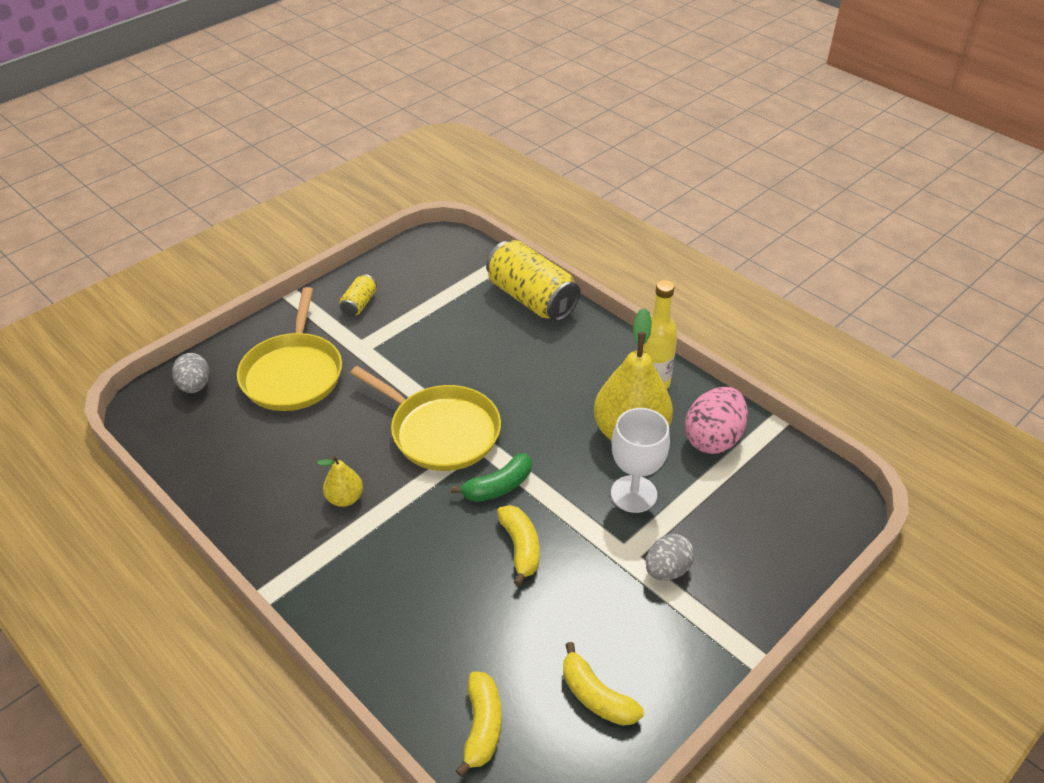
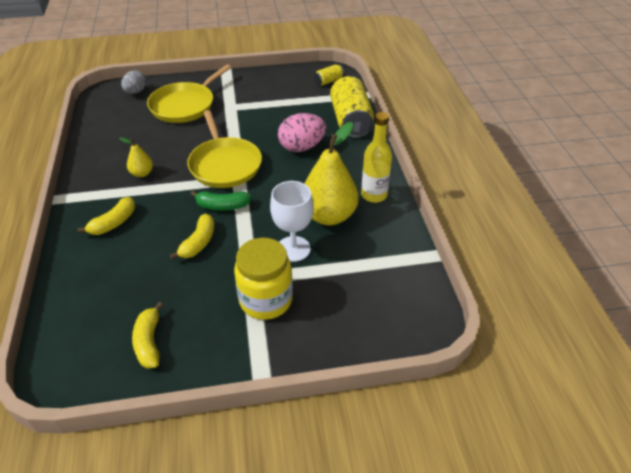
camera: 35 degrees right, 0 degrees up
(359, 304) = (254, 86): yellow can -> yellow can (328, 81)
(482, 726) = (77, 319): yellow banana -> yellow banana (113, 223)
(667, 570) = (266, 300): grey egg -> yellow jar
(713, 439) = (378, 244): pink egg -> pink egg (302, 147)

